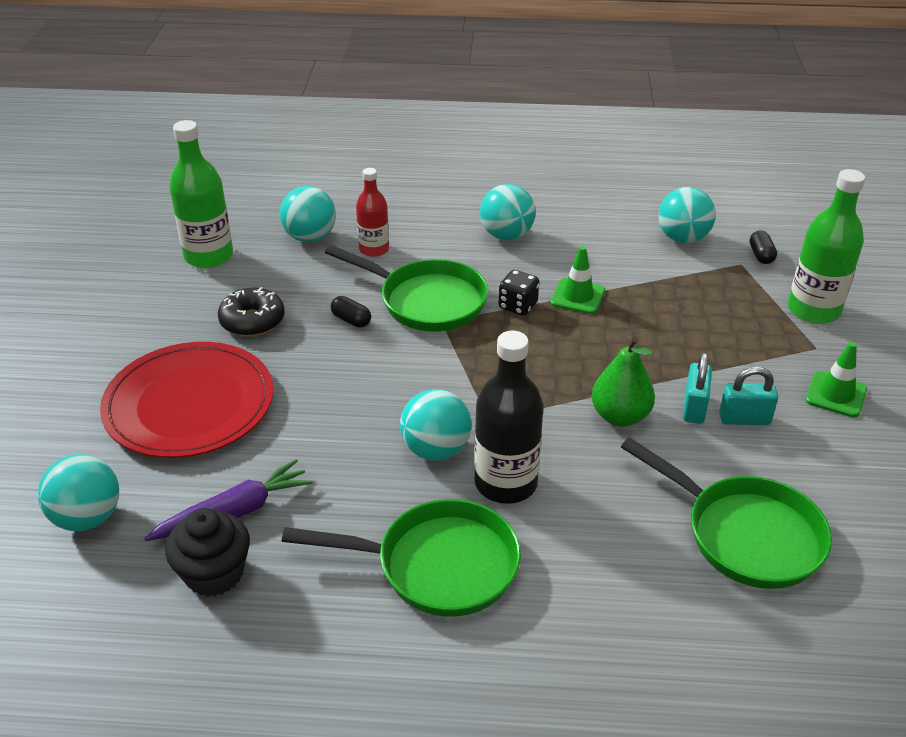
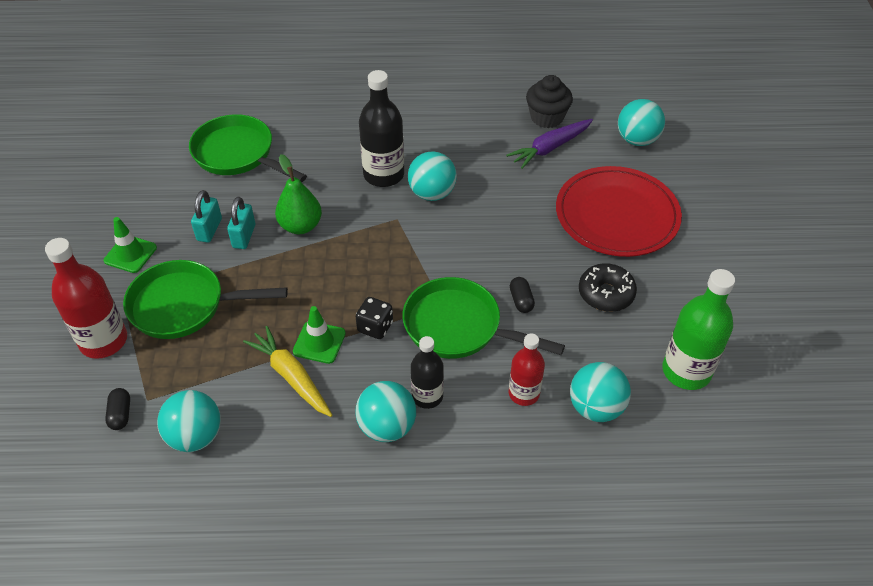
camera: 175 degrees right, 10 degrees up
(351, 320) = (521, 300): black capsule -> black capsule turned 45 degrees clockwise
(438, 565) = (421, 128): green pan -> green pan (184, 306)
(467, 252) = (427, 396): none -> black bottle
(602, 272) = (291, 376): none -> yellow carrot
(744, 419) = (209, 229): turquoise padlock -> turquoise padlock turned 75 degrees counterclockwise
(813, 310) = (103, 341): green bottle -> red bottle

